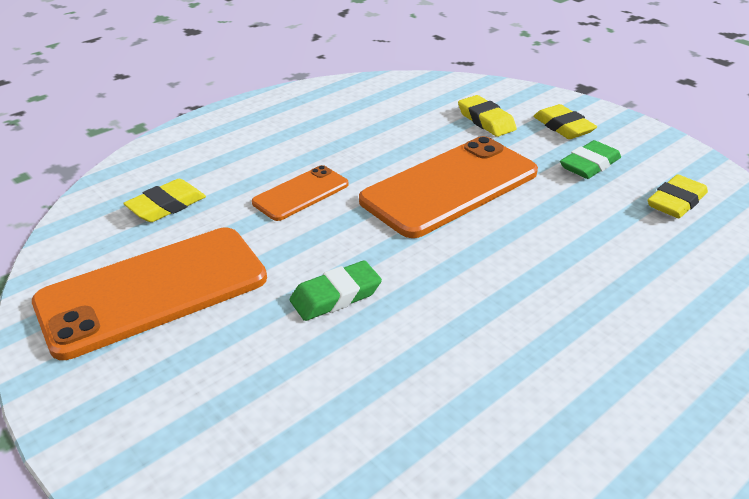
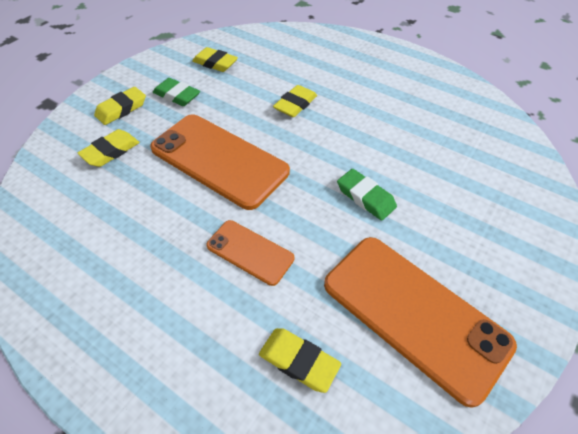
camera: 105 degrees left, 15 degrees up
(558, 267) = (295, 104): none -> yellow eraser

